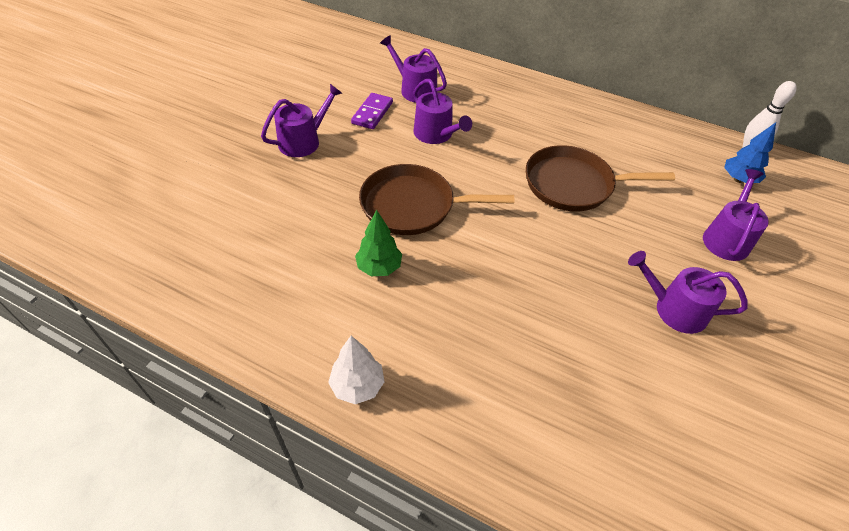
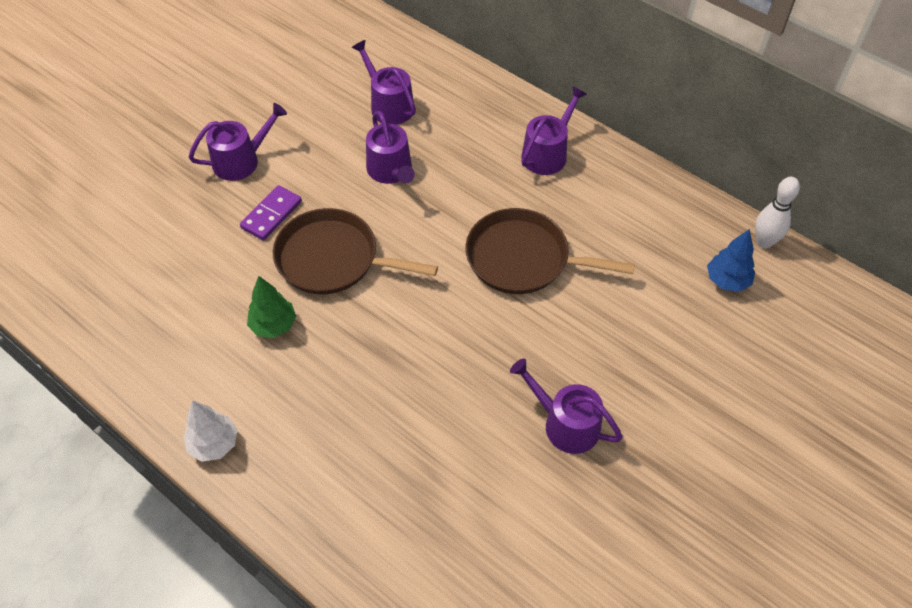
camera: 15 degrees right, 5 degrees up
(372, 113) = (328, 132): purple domino -> purple domino (271, 215)
(726, 238) = (670, 353): purple watering can -> purple watering can (547, 153)

